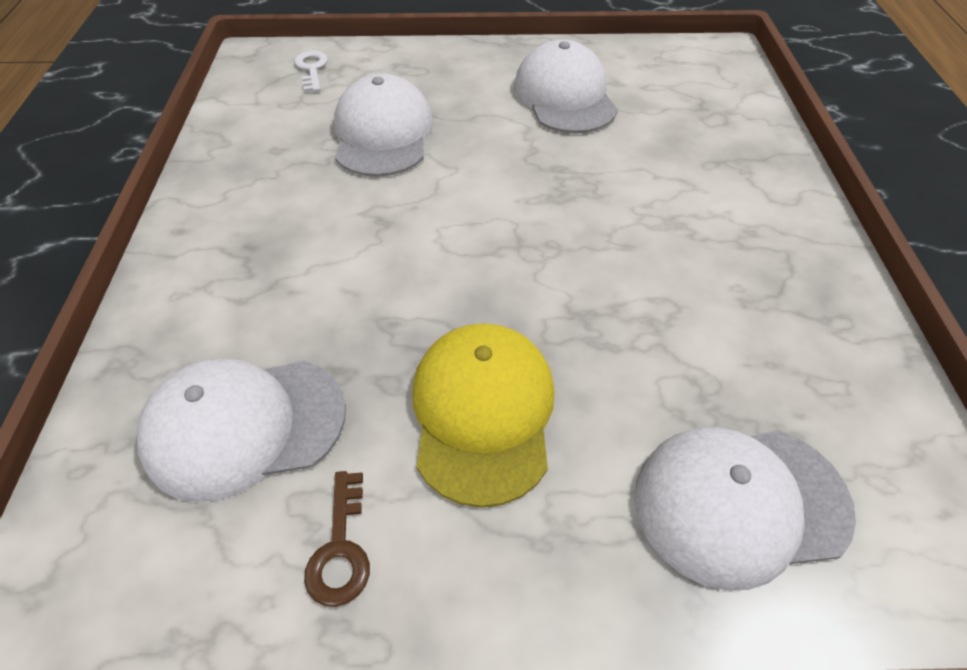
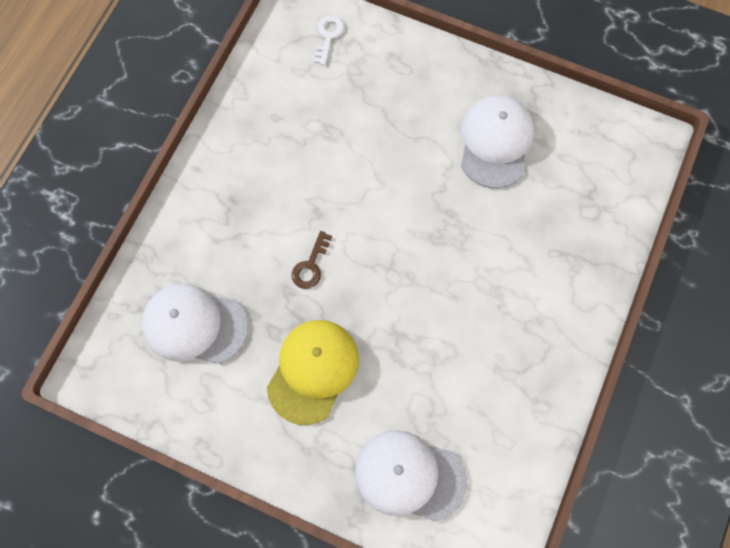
camera: 25 degrees right, 20 degrees up
(340, 549) = (217, 410): brown key -> brown key (311, 265)
(383, 134) = (350, 130): white cap -> none

